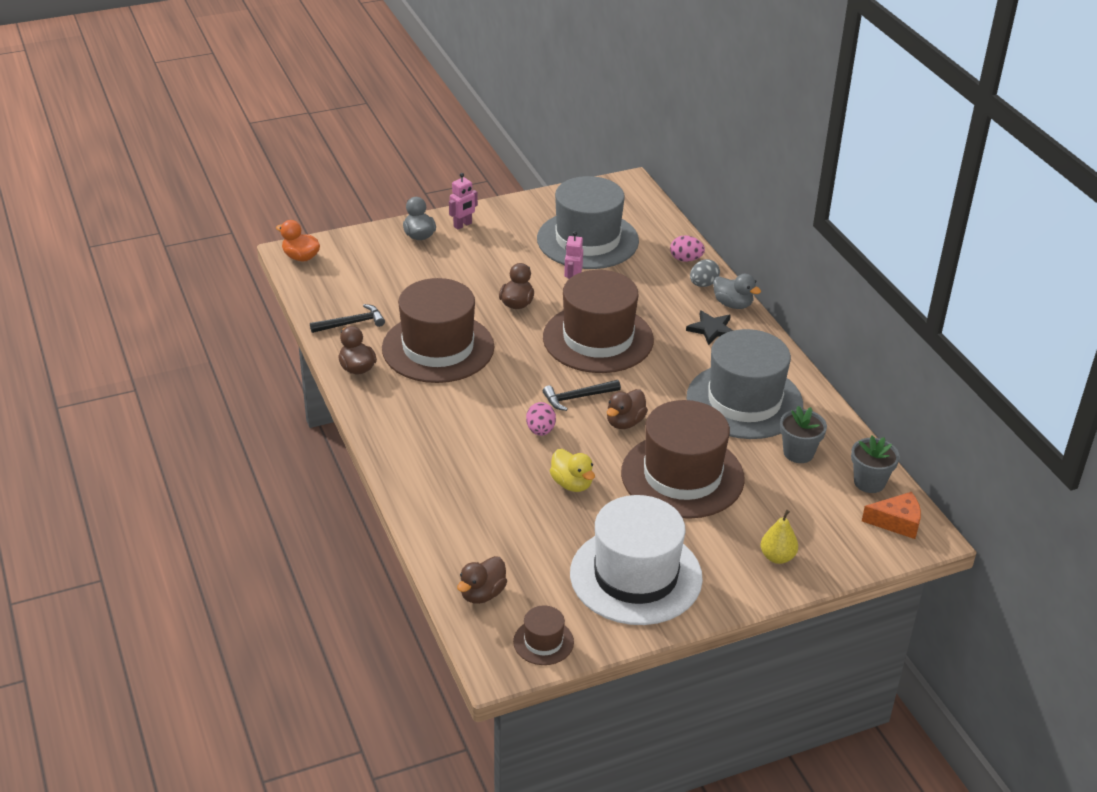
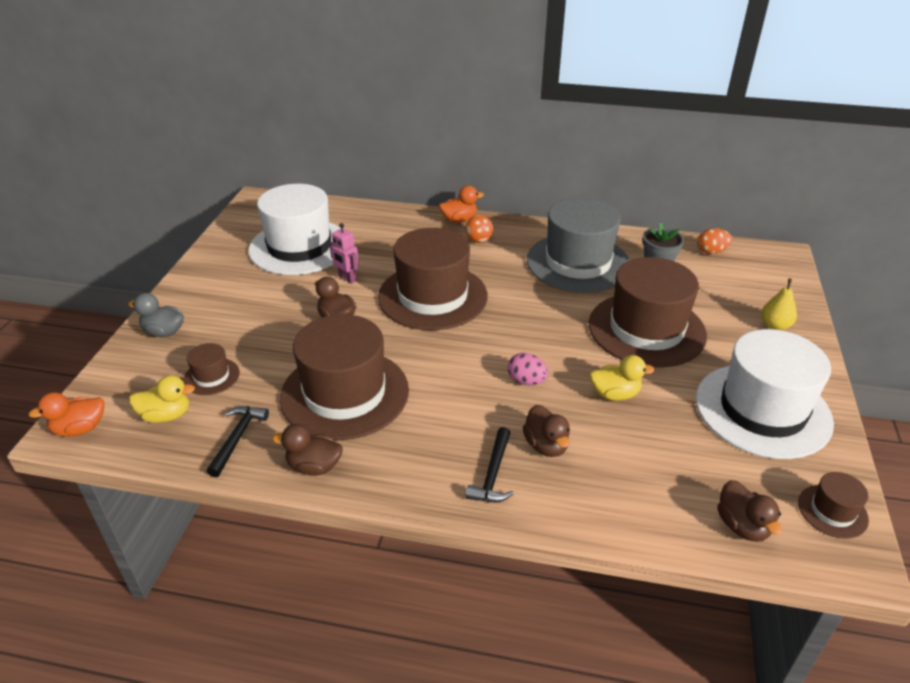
camera: 55 degrees left, 0 degrees up
(343, 283) = (166, 415): none -> yellow duck
(396, 281) = (211, 376): none -> brown hat
(463, 225) = (187, 300): pink robot -> none
(577, 397) = (499, 340): black hammer -> black hammer (492, 474)
(587, 240) = (299, 247): grey hat -> white hat
(625, 422) = (555, 329): brown duck -> brown duck (546, 445)
(686, 259) = (382, 216): pink egg -> none
(703, 284) = (421, 221): grey egg -> none
(712, 329) = (479, 240): black star -> orange ball
(733, 304) = (459, 220): grey duck -> orange duck
(869, 482) = (711, 252): grey flower pot -> orange egg
(896, 522) = (762, 259): orange cheese -> none

